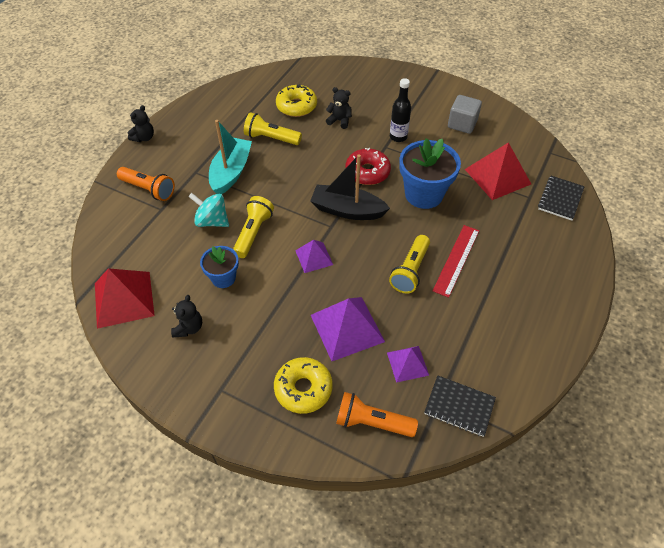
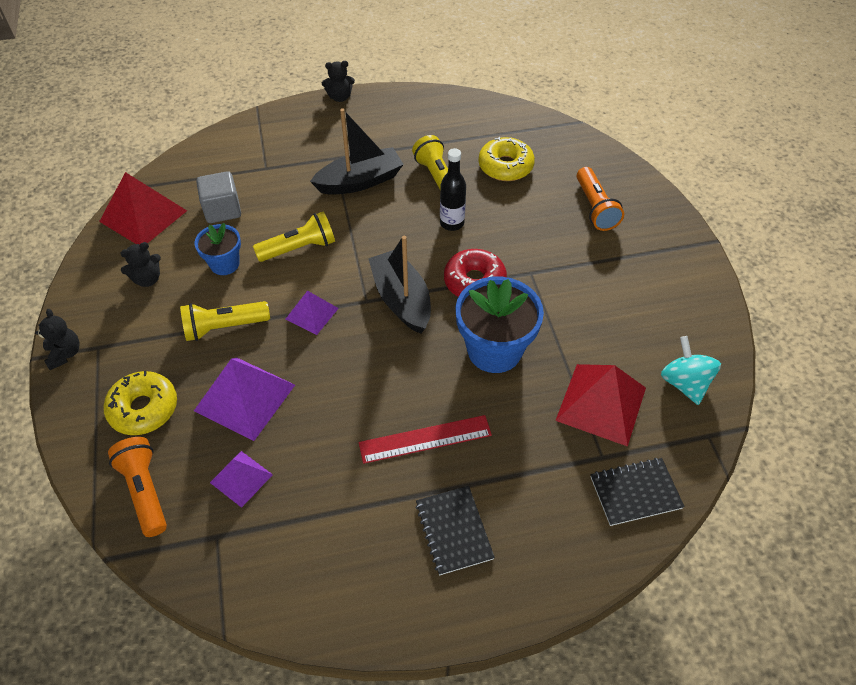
camera: 50 degrees right, 0 degrees up
(148, 189) = (280, 144): orange flashlight -> orange flashlight (595, 208)
(212, 221) = (285, 210): turquoise spinning top -> turquoise spinning top (684, 383)
(231, 172) = (360, 181): turquoise boat -> black boat
(339, 121) = (525, 211): black teddy bear -> black teddy bear (65, 354)
(398, 137) = (558, 274): black bottle -> black bottle (452, 223)
(410, 271) = (369, 405): yellow flashlight -> yellow flashlight (224, 327)
(459, 407) = (221, 561): black notebook -> black notebook (453, 531)
(462, 124) = (650, 318): grey cube -> grey cube (222, 210)

